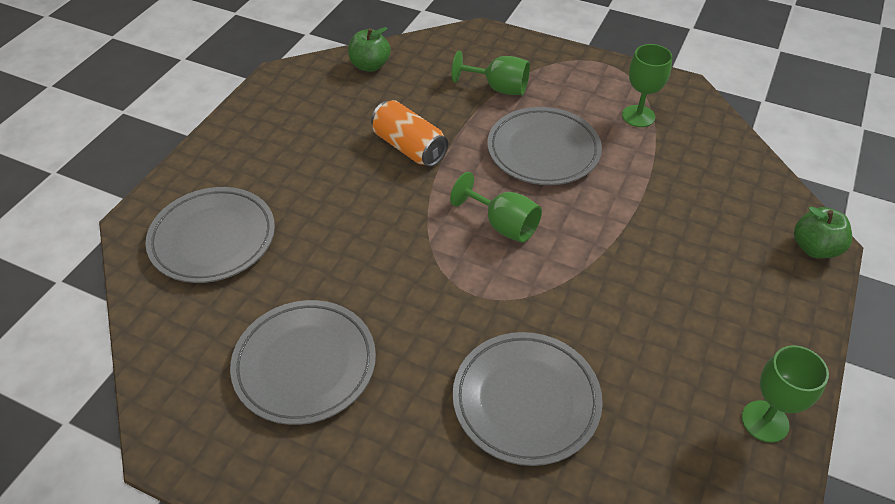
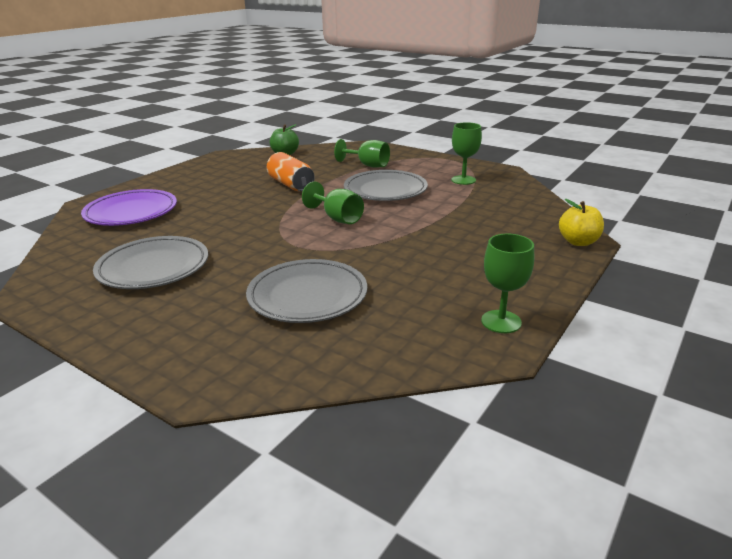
camera: 10 degrees right, 20 degrees down
(213, 239) = (131, 212): grey plate -> purple plate
(814, 248) = (578, 242): green apple -> yellow apple

